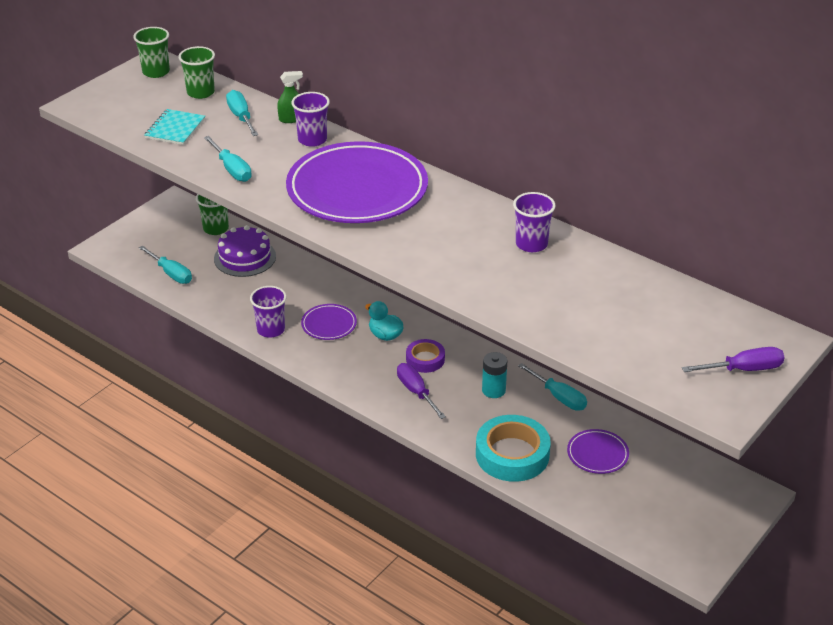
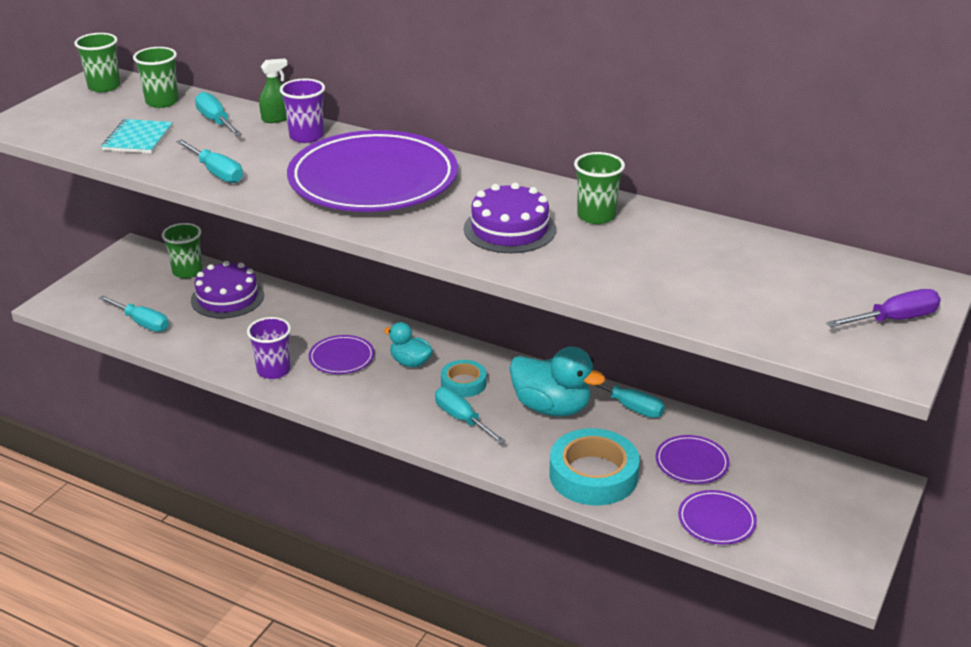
camera: 10 degrees left, 5 degrees down
(416, 392) = (462, 419): purple screwdriver -> turquoise screwdriver
(425, 359) = (463, 383): purple tape -> turquoise tape
(456, 249) = (509, 229): none -> purple cake
(493, 390) = (551, 407): turquoise battery -> turquoise duck
(531, 244) = (596, 216): purple cup -> green cup
(603, 507) = (716, 520): none -> purple plate

